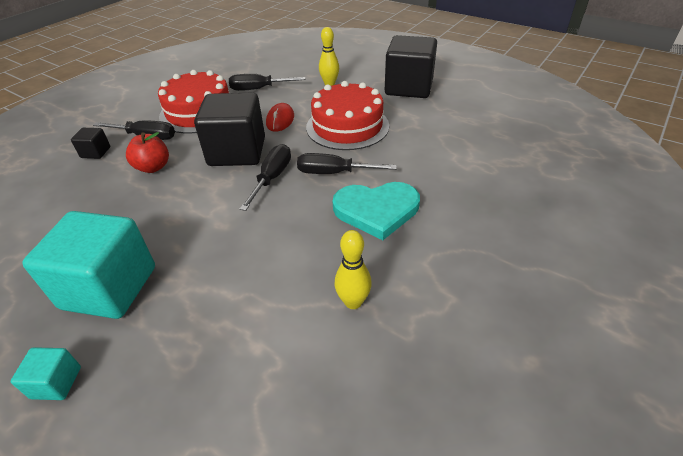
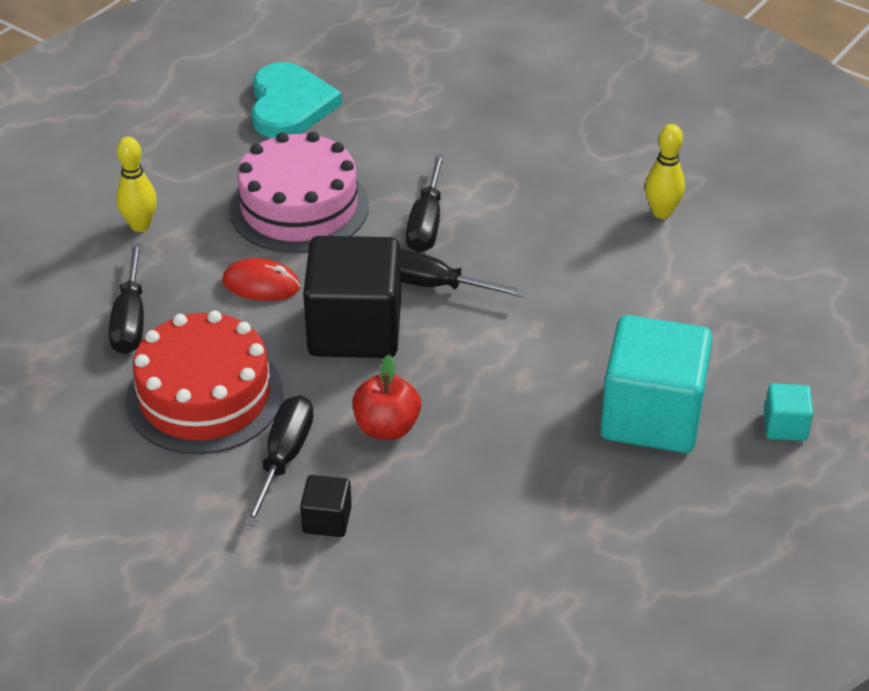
camera: 90 degrees left, 0 degrees up
(347, 126) = (299, 207): red cake -> pink cake
(376, 210) = (512, 188): turquoise heart -> turquoise heart (290, 105)
(408, 87) = (184, 133): black cube -> none

